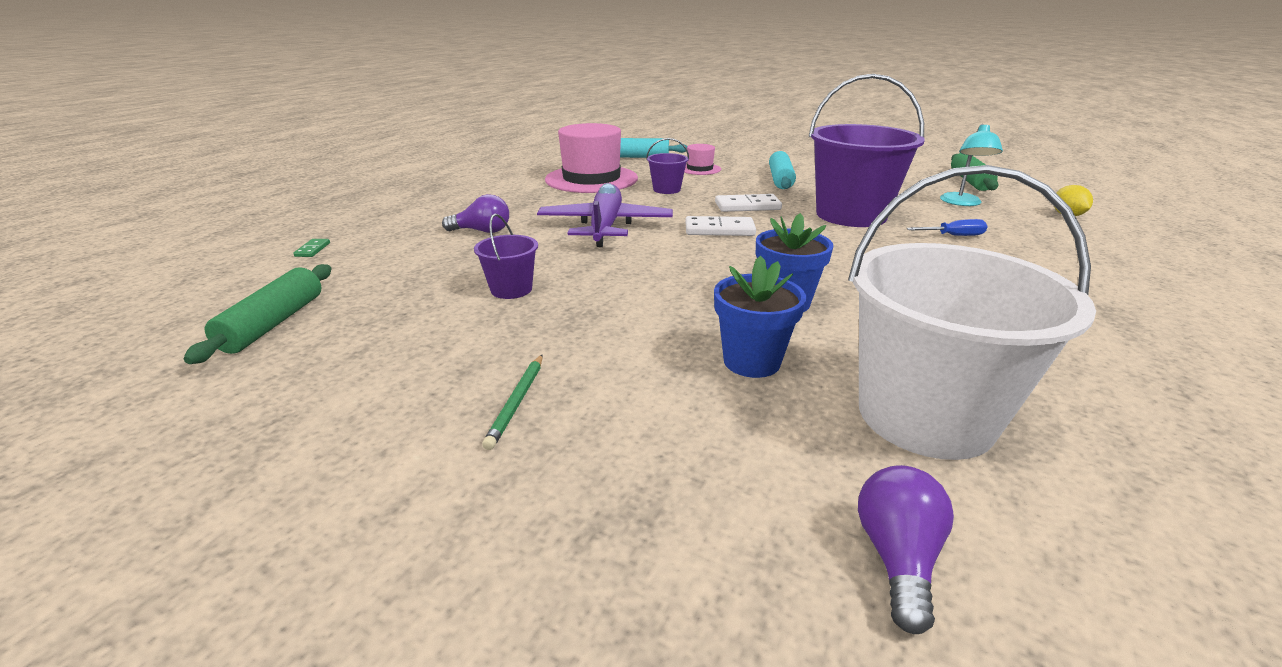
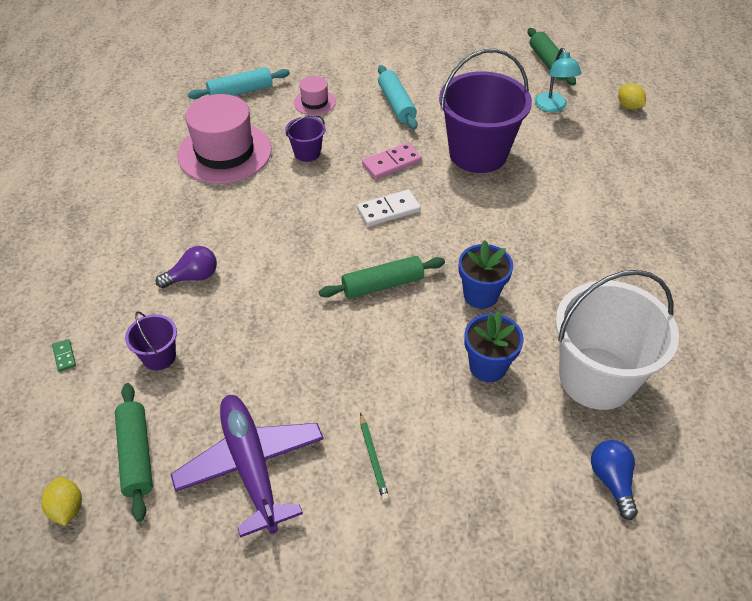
camera: 25 degrees left, 20 degrees up
(156, 342) = (67, 508): none -> yellow lemon
(511, 289) = (282, 349): purple bucket -> purple bucket (159, 356)
(605, 227) = (293, 235): purple plane -> purple plane (250, 466)
(668, 272) = (382, 285): none -> green rolling pin
(747, 206) = (391, 163): white domino -> pink domino
(897, 558) = (612, 481): purple light bulb -> blue light bulb
(953, 236) = (560, 164): blue screwdriver -> none

